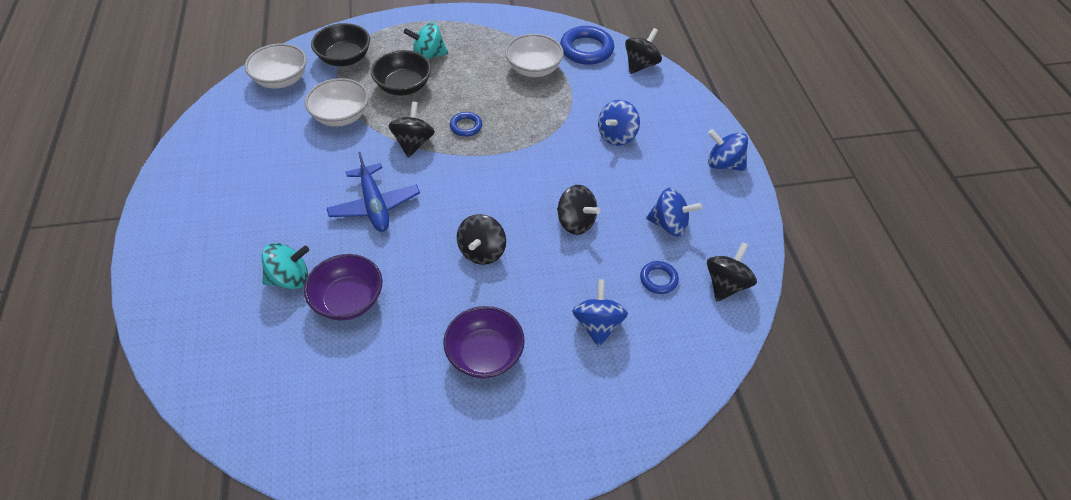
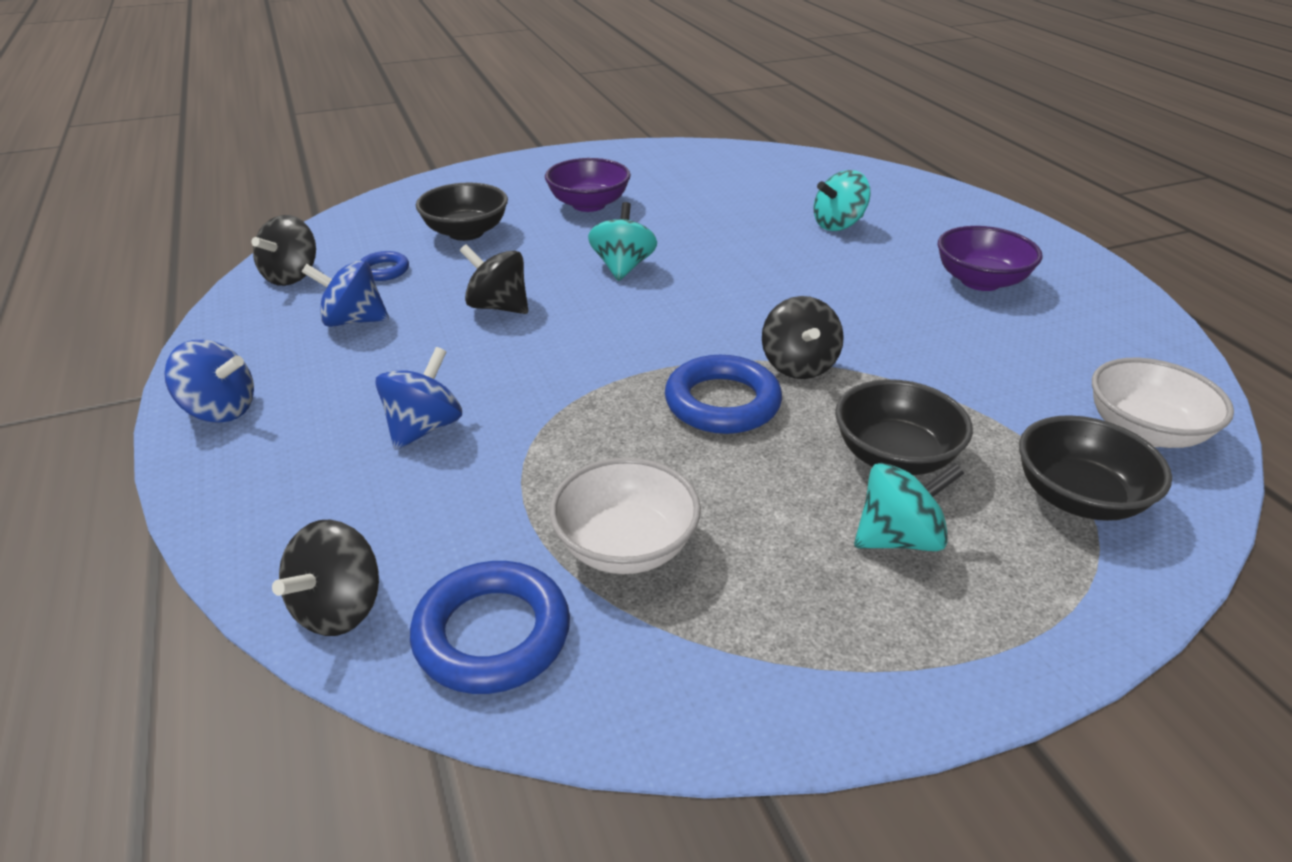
camera: 170 degrees right, 15 degrees down
(341, 116) = (959, 386): white bowl -> none
(348, 300) = (758, 219): purple bowl -> purple bowl (980, 281)
(374, 205) = (796, 289): blue plane -> none
(466, 126) = (722, 402): blue ring -> blue ring, size x1.83
(482, 251) = (622, 267): black spinning top -> turquoise spinning top
(597, 324) = (466, 232): blue spinning top -> black bowl

